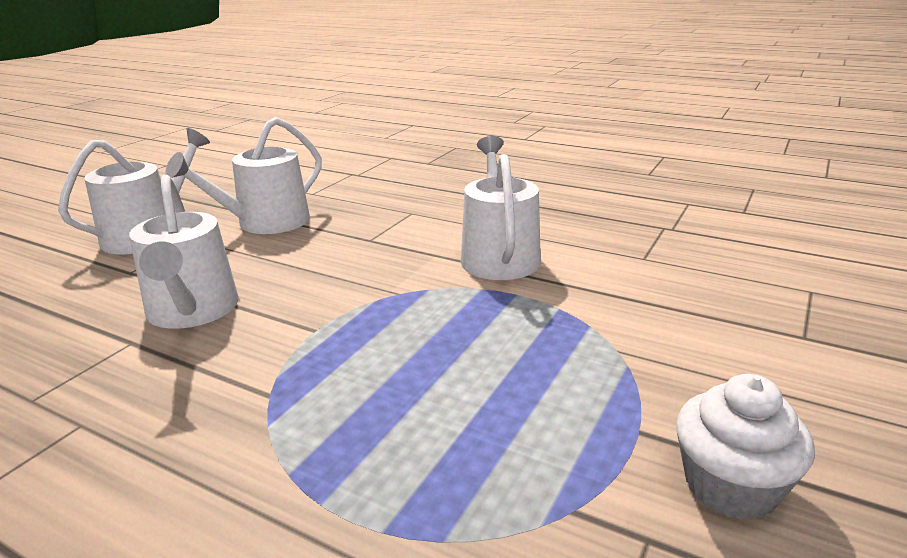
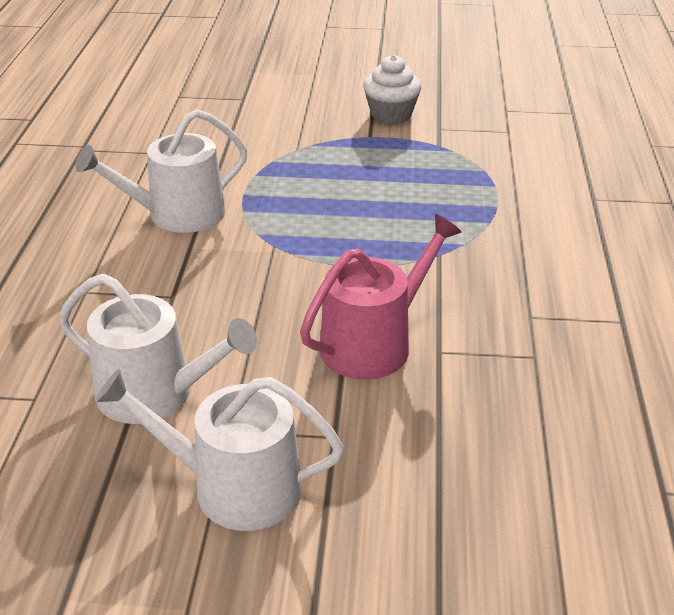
camera: 115 degrees left, 10 degrees up
(192, 311) = (374, 343): white watering can -> pink watering can

